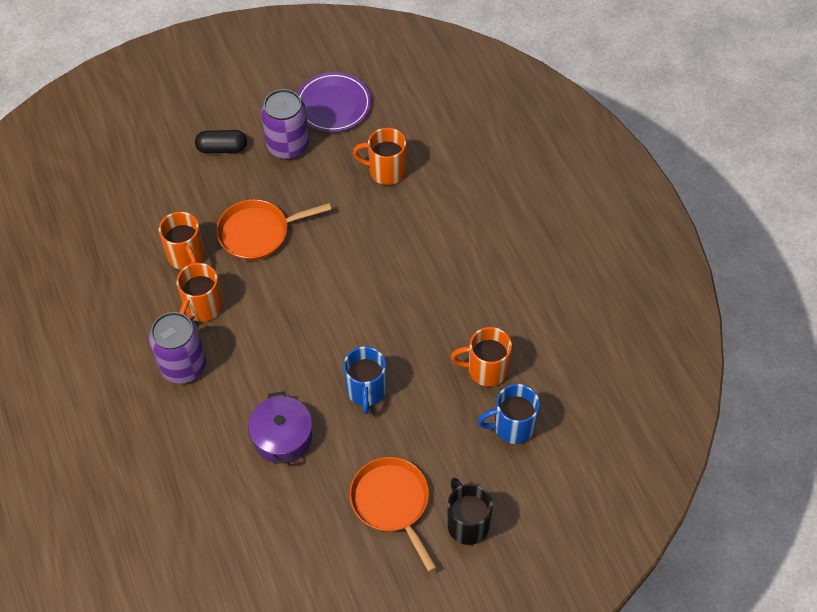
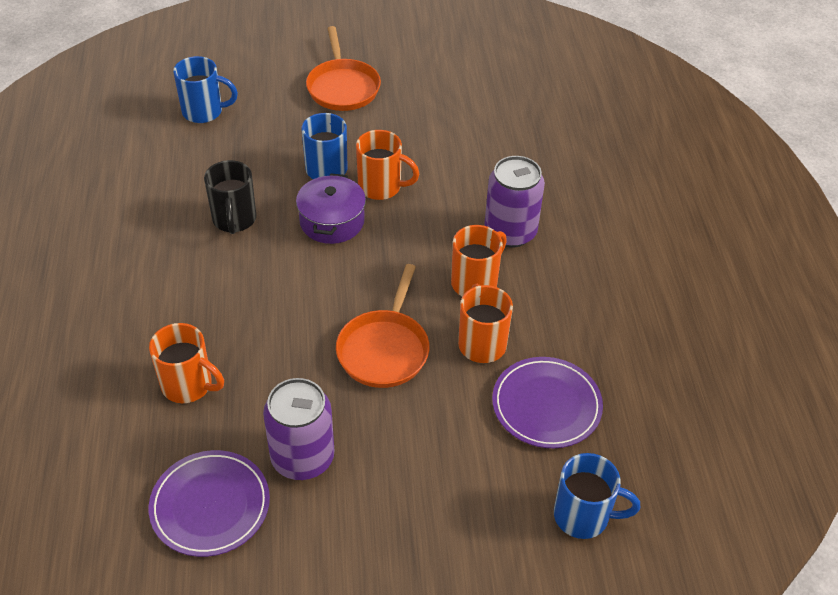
camera: 165 degrees left, 10 degrees down
(97, 157) = (583, 516): none -> blue mug
(130, 222) = (546, 405): none -> purple plate
(222, 148) = (397, 479): black capsule -> none
(258, 233) = (384, 349): orange pan -> orange pan turned 105 degrees clockwise
(282, 437) = (424, 152): purple pot -> purple pot (332, 221)
(467, 523) = (285, 62): black mug -> black mug (234, 220)
(486, 370) = (199, 157): orange mug -> orange mug (381, 187)

